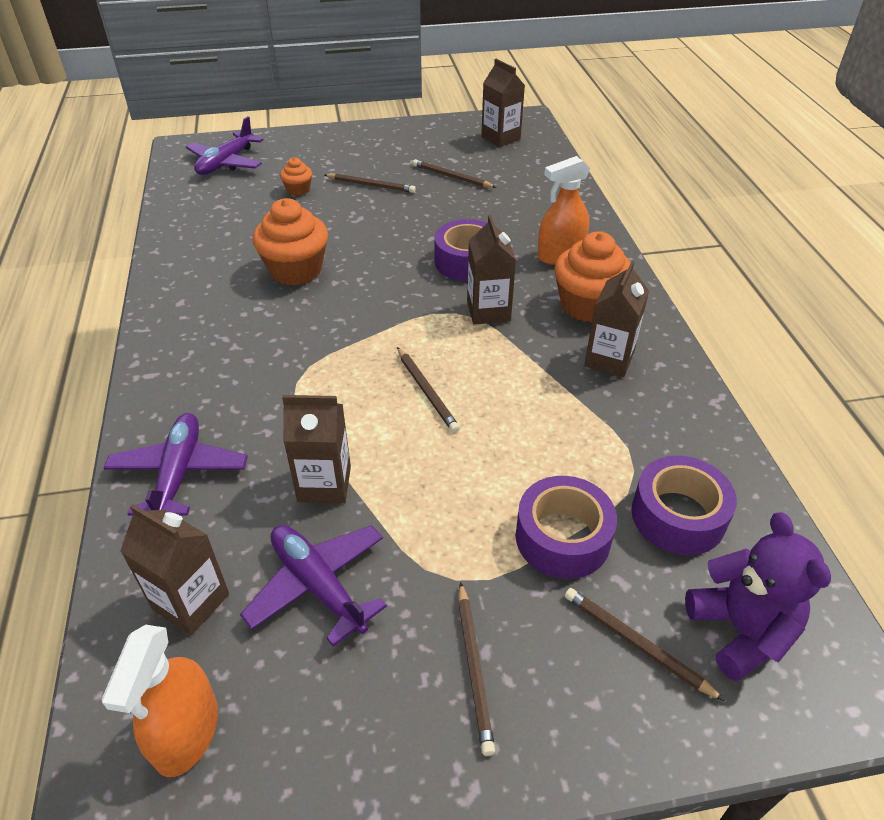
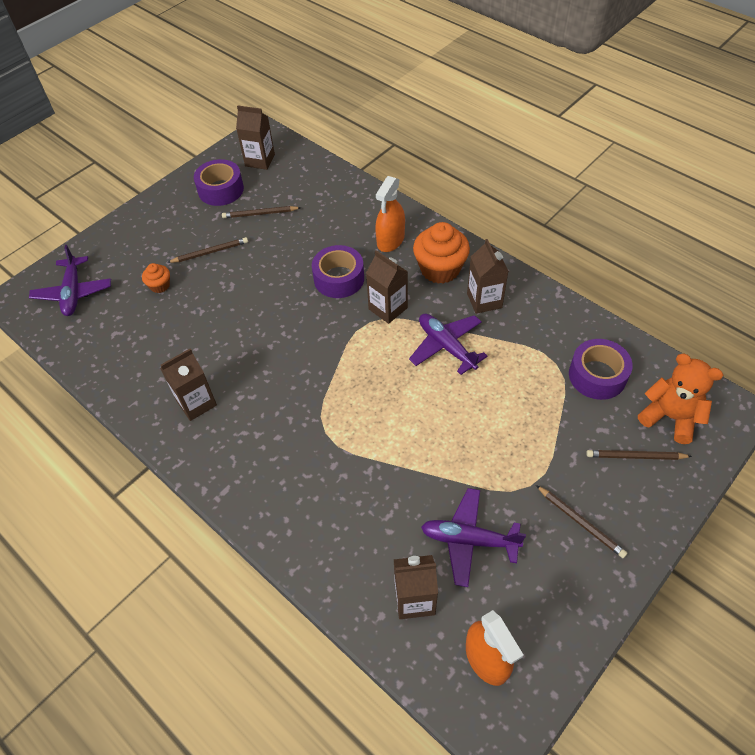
camera: 35 degrees left, 10 degrees up
(179, 473) = (322, 537): purple plane -> purple plane (446, 346)
(296, 270) = (233, 352): orange cupcake -> none
(324, 484) = (411, 483): brown carton -> brown carton (196, 403)
(427, 391) = (407, 386): brown pencil -> none
(562, 537) = (557, 426): purple tape -> purple tape (221, 190)
(740, 630) = (670, 417): purple teddy bear -> orange teddy bear

